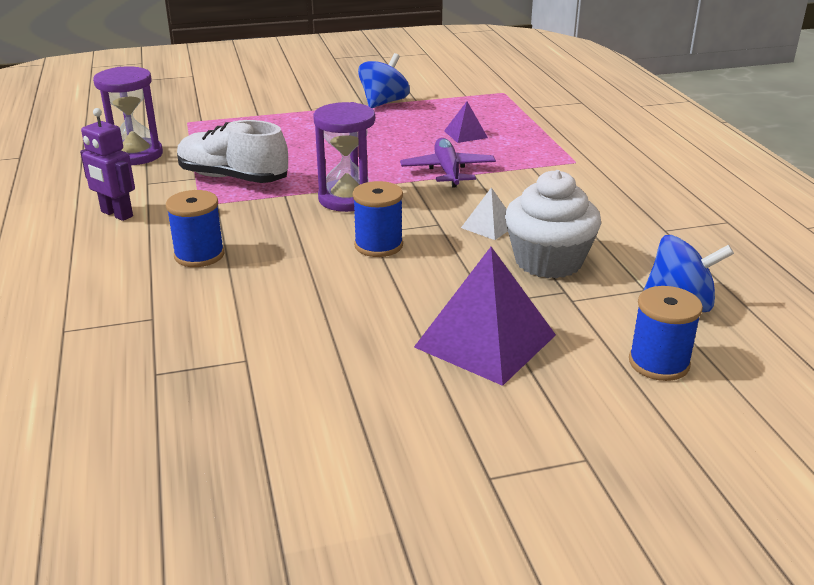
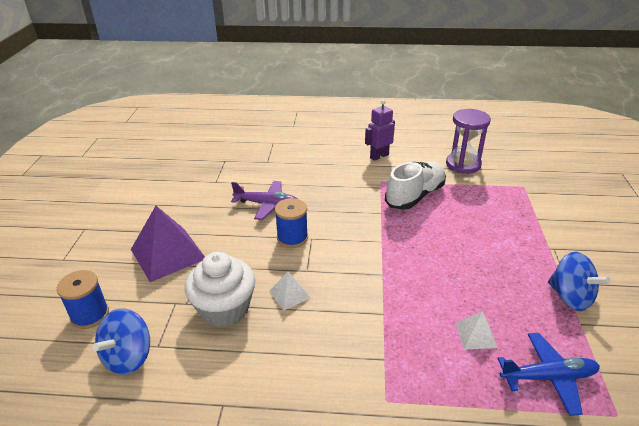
camera: 110 degrees right, 5 degrees up
(199, 255) = (318, 177): blue spool -> none
(347, 199) = (363, 237): purple hourglass -> none
(447, 171) = (393, 299): purple plane -> purple plane (267, 205)
(465, 134) = (476, 335): purple pyramid -> white pyramid
(489, 110) = (548, 377): none -> blue plane

